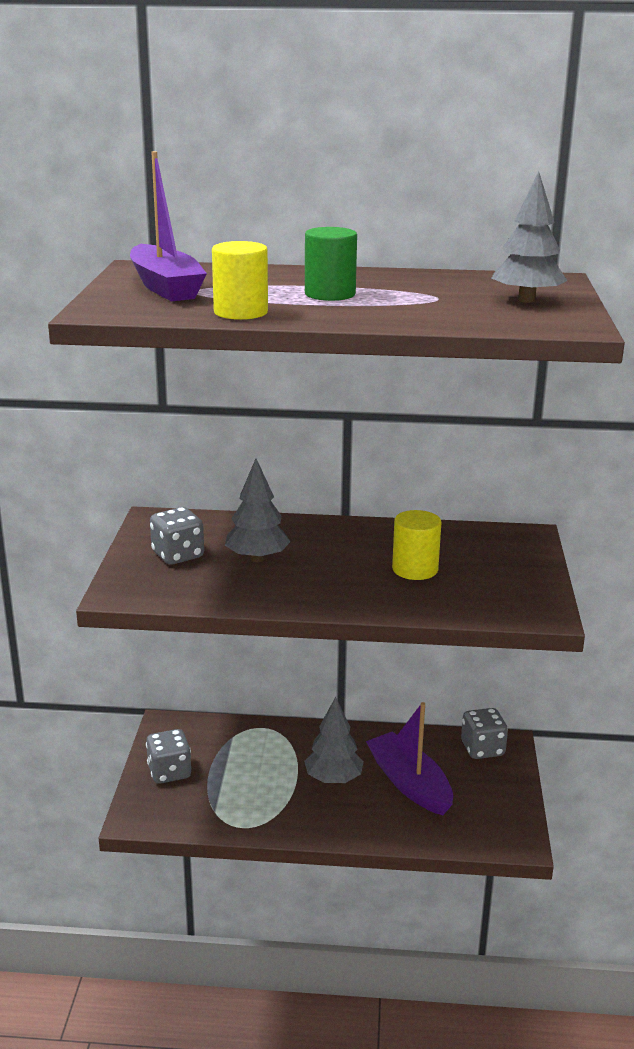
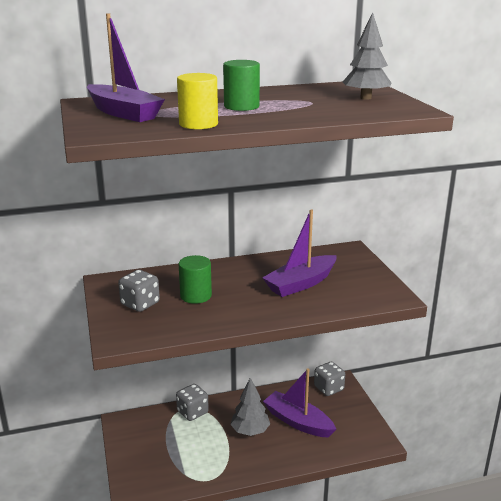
camera: 20 degrees left, 0 degrees up
(169, 772) = (140, 455): grey dice -> grey dice (192, 412)
(257, 558) = (196, 296): grey tree -> green cylinder
(415, 569) = (300, 284): yellow cylinder -> purple boat

